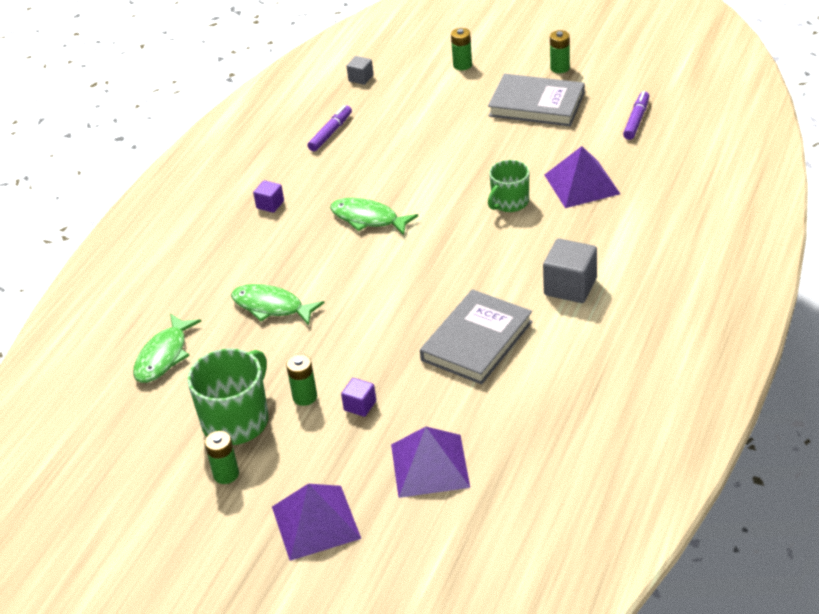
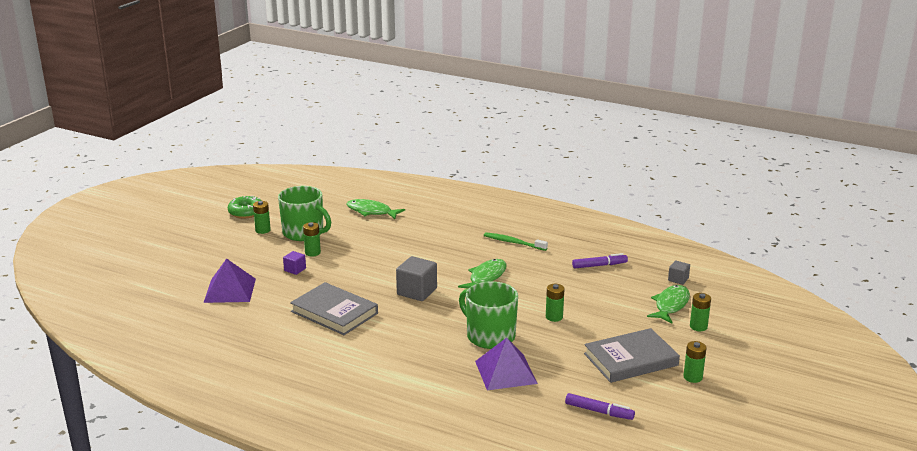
camera: 90 degrees right, 15 degrees down
(154, 514) = (246, 212): none -> green donut
(270, 204) = (513, 242): purple cube -> green toothbrush
(271, 307) = (402, 243): green fish -> green fish (670, 305)
(315, 522) = (209, 255): purple pyramid -> none
(331, 133) = (599, 265): purple marker -> purple marker turned 45 degrees counterclockwise
(458, 159) = (554, 317): none -> green battery
(509, 202) = (489, 336): green mug -> green mug, size x1.58
(536, 104) = (630, 359): grey book -> grey book turned 45 degrees clockwise
(570, 287) = (376, 354): grey cube -> grey cube (417, 292)

